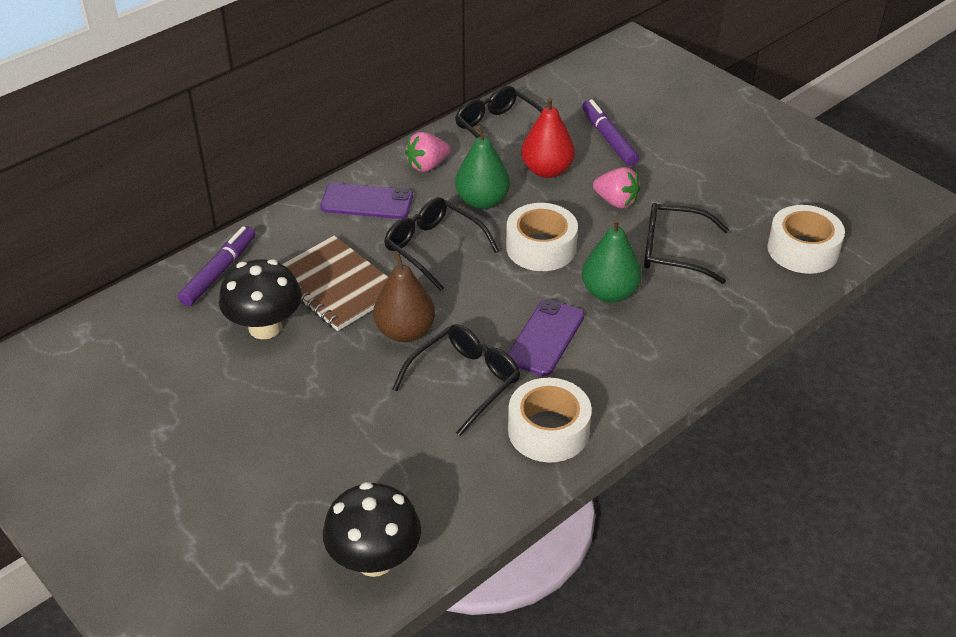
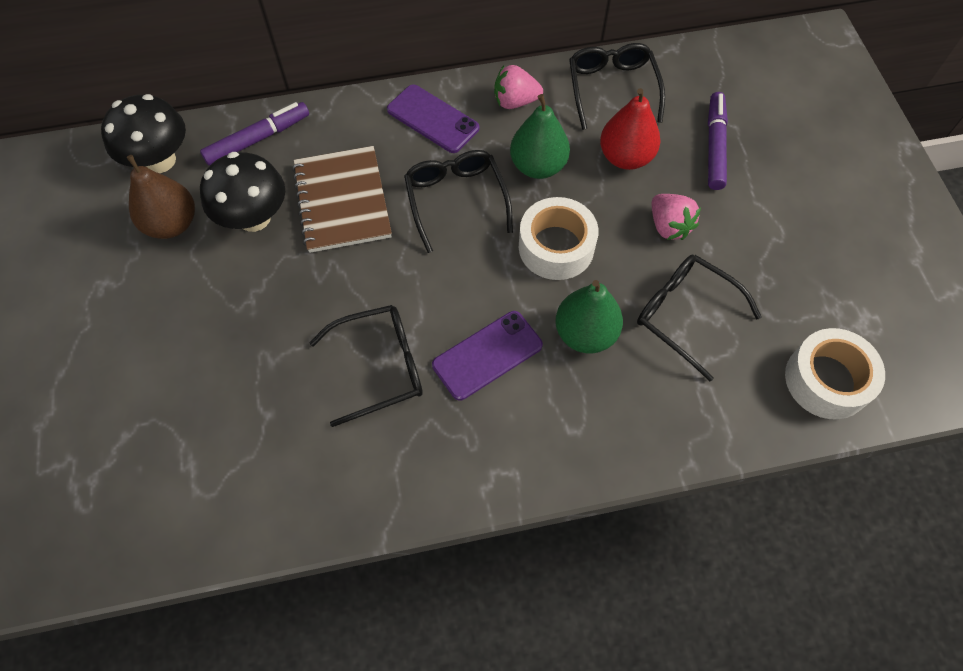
camera: 30 degrees right, 20 degrees up
(374, 560) = (172, 520): black mushroom -> black mushroom (160, 160)
(405, 331) = (366, 282): brown pear -> brown pear (172, 224)
(548, 430) = (416, 464): white tape -> none

